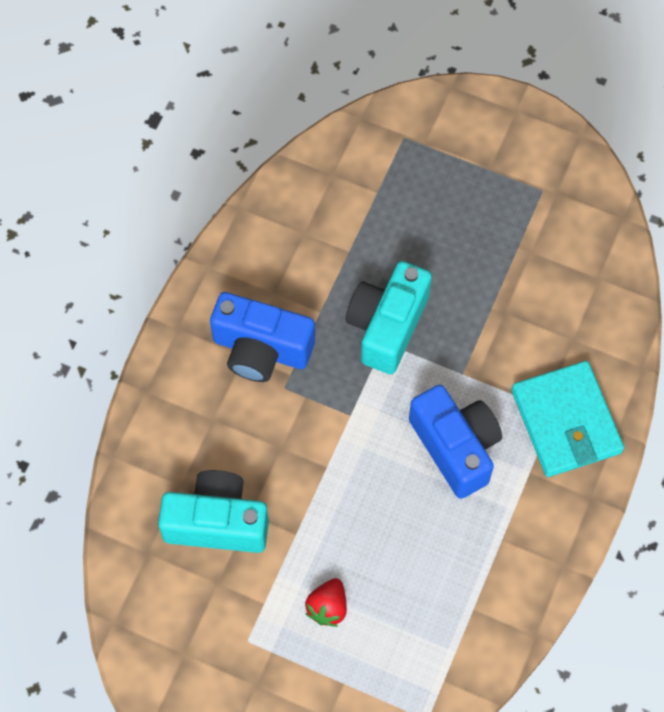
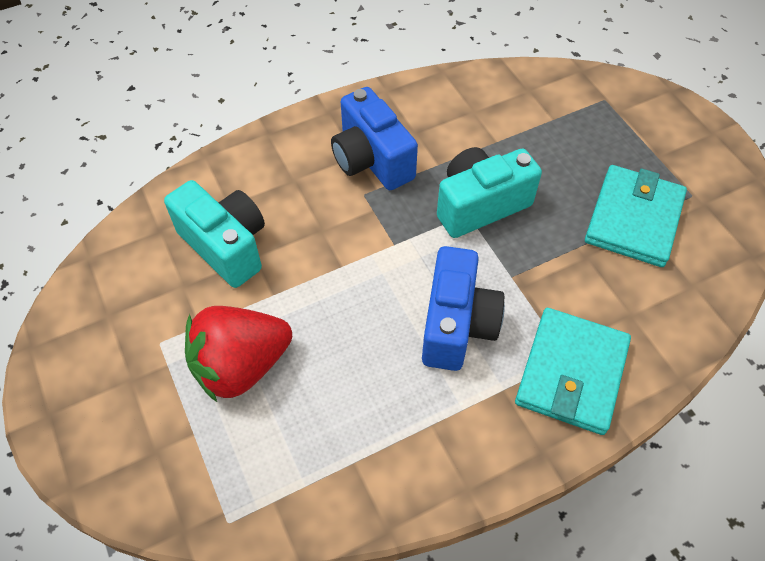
camera: 40 degrees right, 10 degrees down
(327, 607) = (241, 366): red strawberry -> red strawberry, size x2.03
(514, 248) = (633, 219): none -> turquoise wallet

